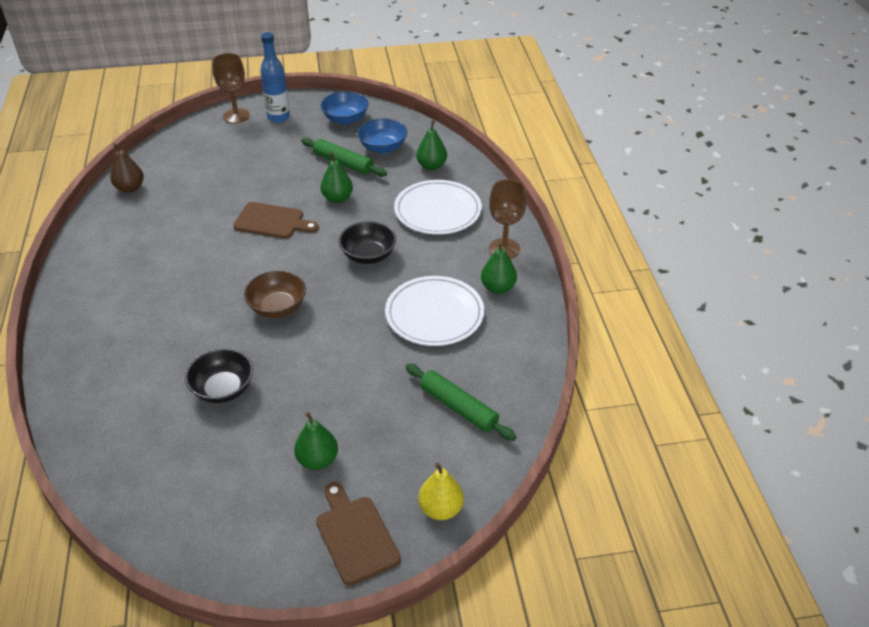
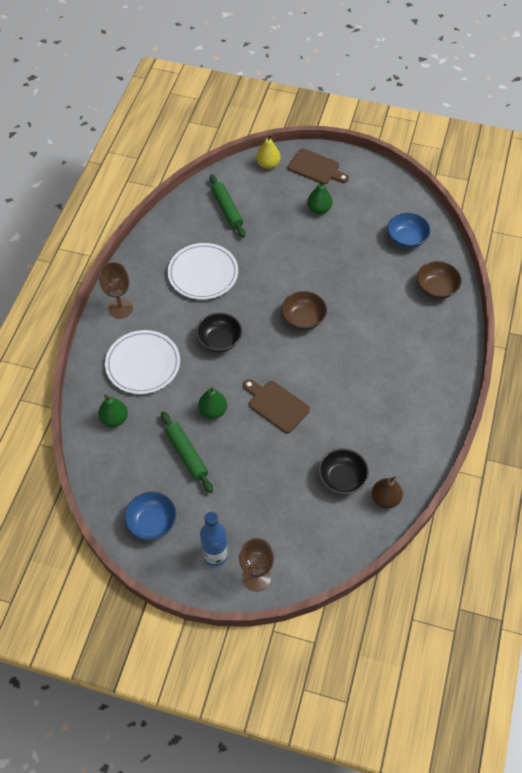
camera: 155 degrees left, 15 degrees up
(99, 403) = (436, 288): none -> brown bowl
(223, 389) = (358, 270): black bowl -> black bowl (342, 478)
(355, 536) = (316, 168): brown cutting board -> brown cutting board turned 60 degrees counterclockwise
(383, 147) = (141, 462): blue bowl -> blue bowl (406, 239)
(498, 288) = (148, 278): green pear -> none

